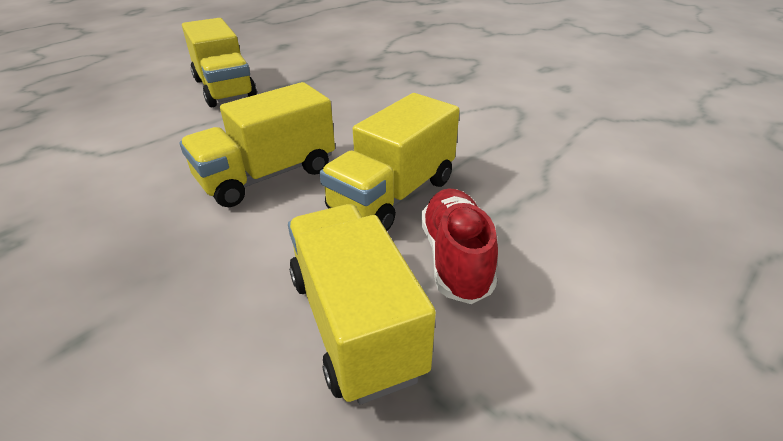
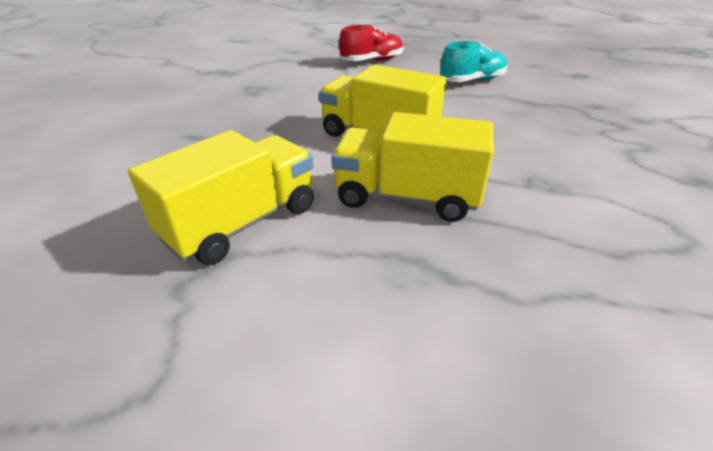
camera: 65 degrees right, 0 degrees up
(224, 89) = (472, 81): yellow truck -> turquoise shoe
(455, 258) = (343, 256): red shoe -> red shoe (372, 61)

